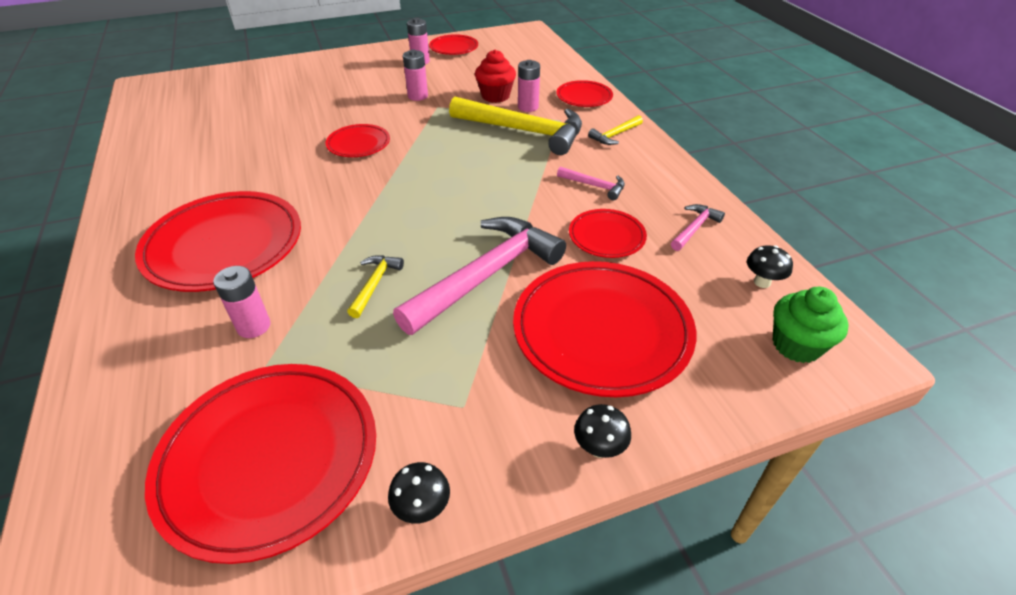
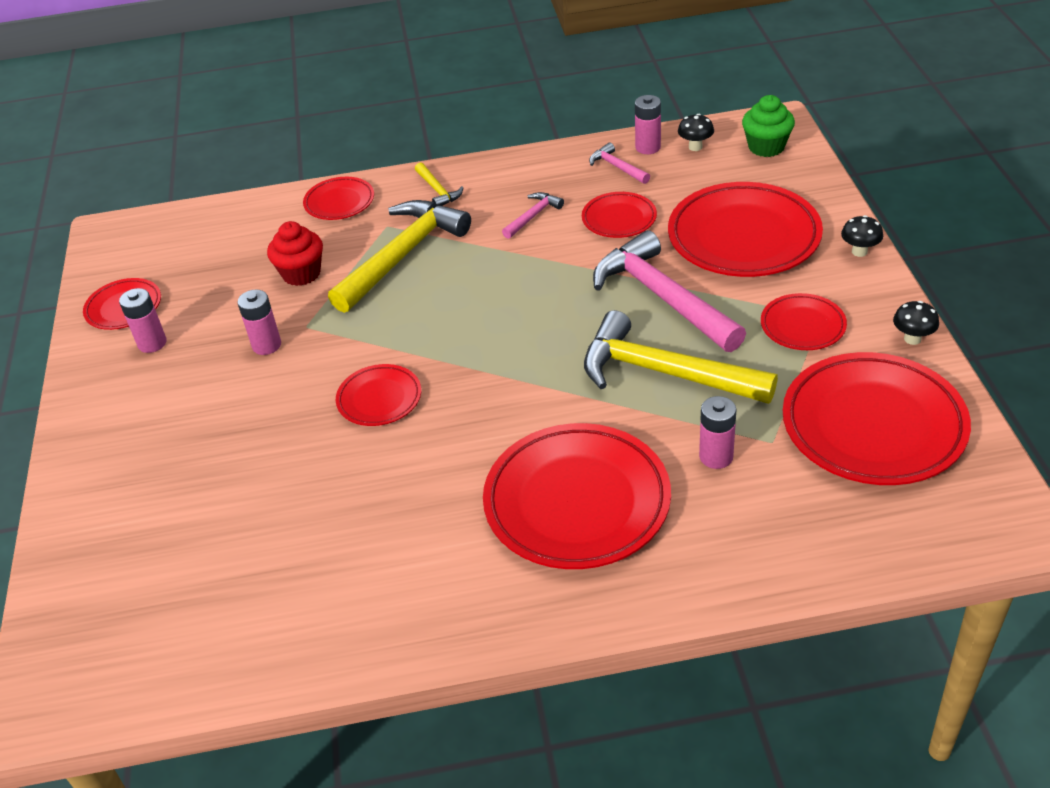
camera: 75 degrees left, 0 degrees up
(375, 284) = (664, 372): yellow hammer -> yellow hammer, size x2.23
(445, 389) = (802, 326): none -> red plate
(528, 107) = (344, 248): pink battery -> pink battery (648, 147)

